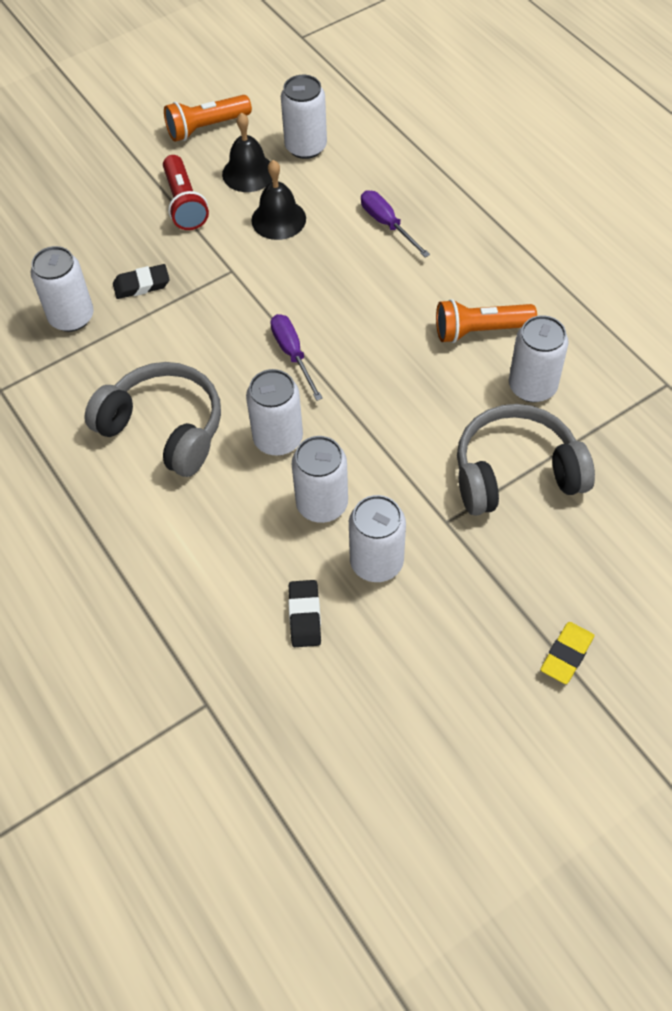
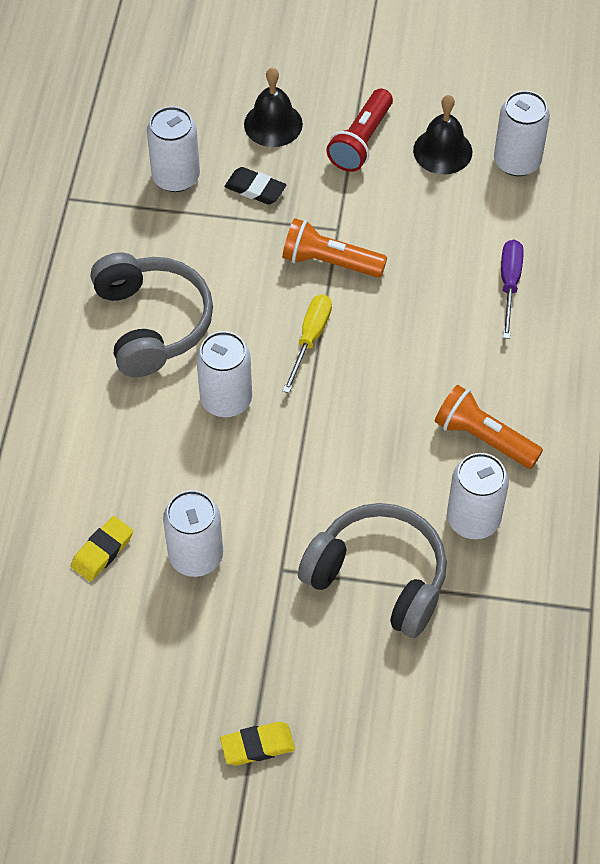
camera: 40 degrees right, 0 degrees up
(206, 128) = (451, 83): orange flashlight -> orange flashlight (329, 262)
(278, 219) = (423, 212): black bell -> black bell (273, 124)
(293, 354) = (310, 339): purple screwdriver -> yellow screwdriver
(304, 616) = (102, 551): black eraser -> yellow eraser
(322, 504) = (204, 478): white can -> none

